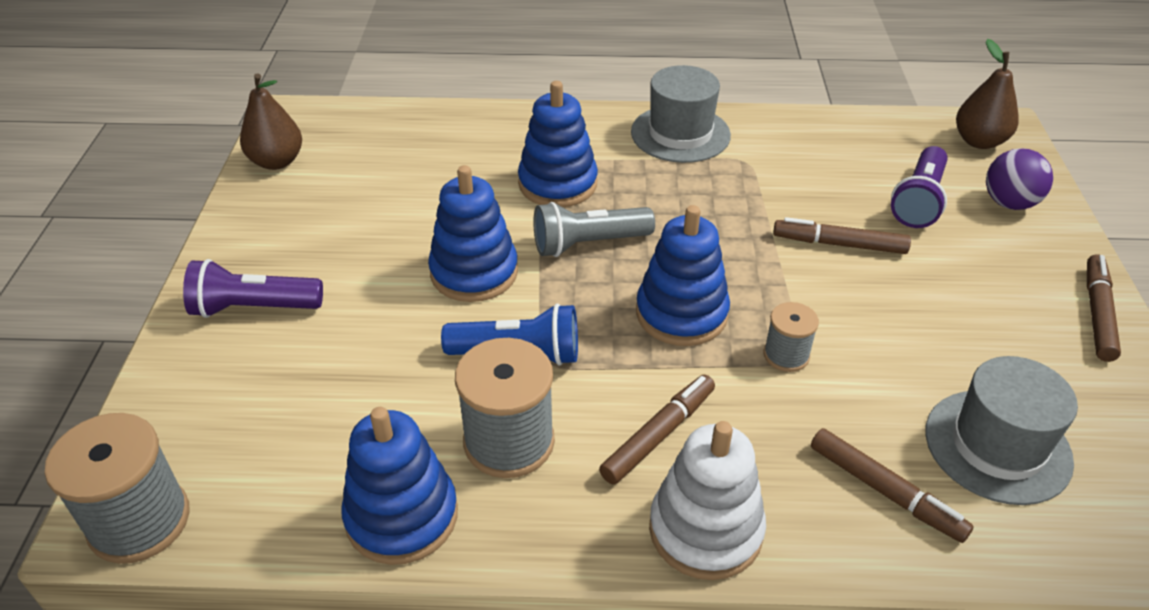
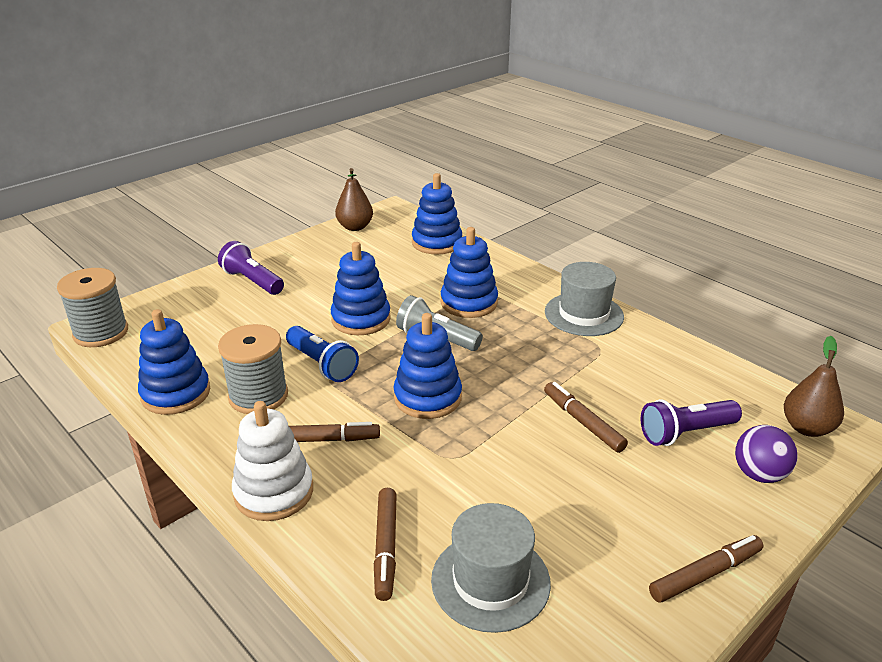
camera: 45 degrees right, 10 degrees down
(412, 131) = (437, 243): none -> blue stacking toy
(786, 355) = (448, 452): grey spool -> none

